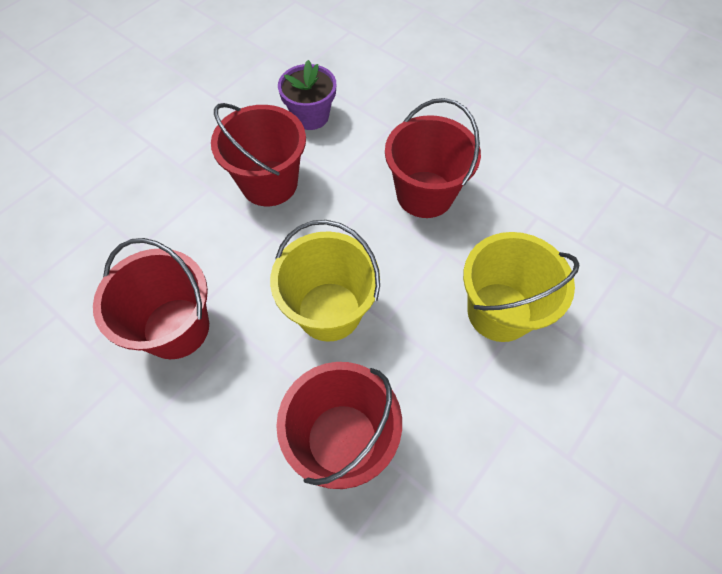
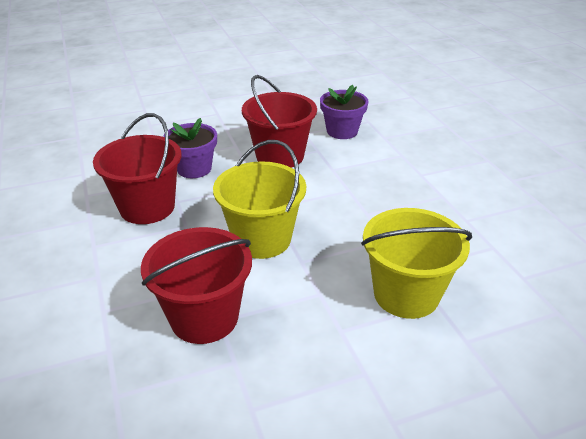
camera: 30 degrees right, 25 degrees down
(187, 245) = (194, 168): none -> purple flower pot
(425, 194) = (398, 200): red bucket -> none

